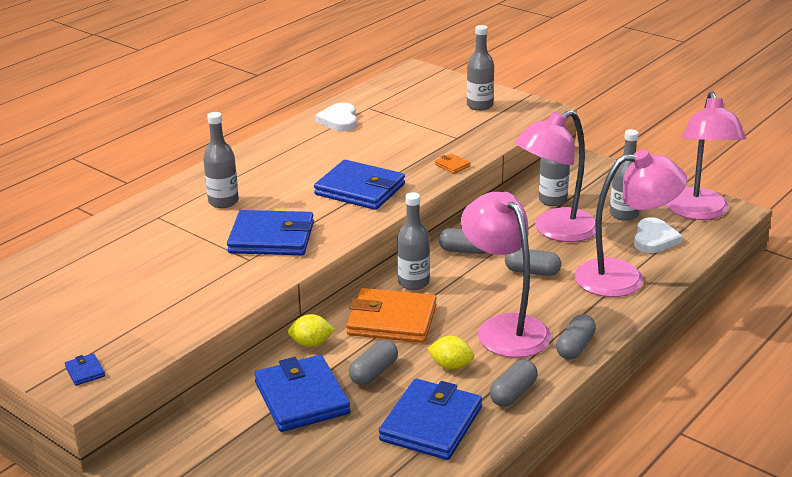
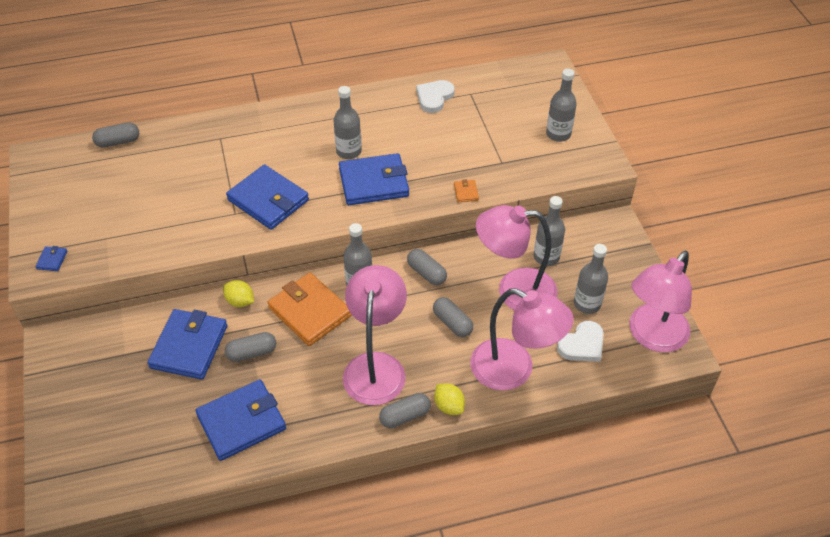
camera: 35 degrees right, 20 degrees up
(223, 201) = (273, 145): grey bottle -> grey bottle (349, 151)
(360, 189) = (374, 182): blue wallet -> blue wallet turned 75 degrees counterclockwise
(451, 366) = (305, 378): yellow lemon -> yellow lemon (449, 406)
(513, 393) = (319, 431): grey capsule -> grey capsule (118, 142)

